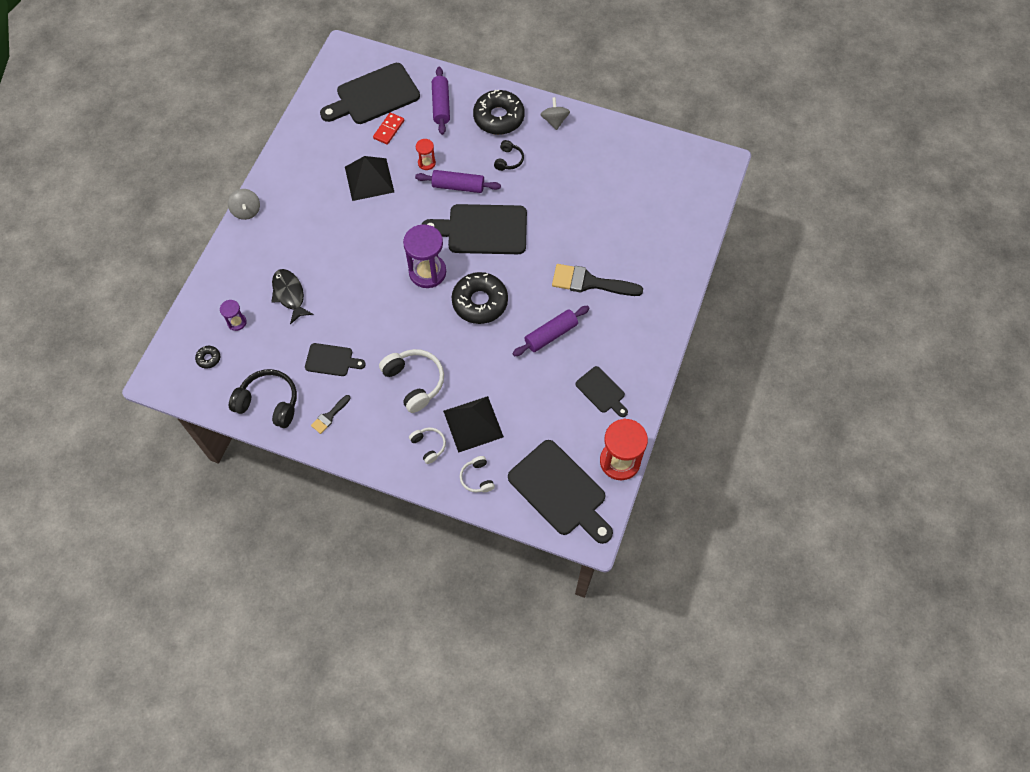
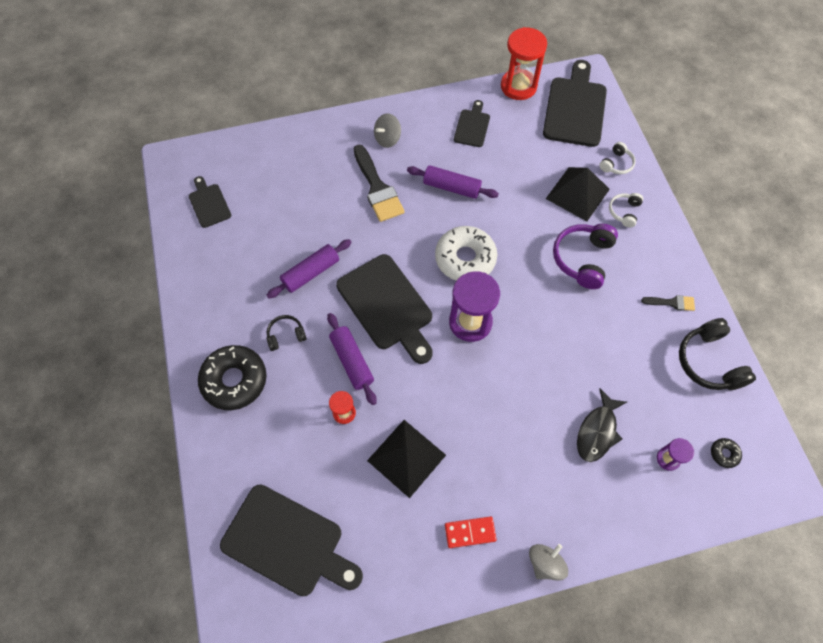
camera: 125 degrees left, 0 degrees up
(331, 360) = (624, 340): black cutting board -> black cutting board (209, 204)
(389, 129) = (326, 486): red domino -> red domino (470, 532)
(414, 382) = (582, 259): white headphones -> purple headphones
(441, 105) = (254, 453): purple rolling pin -> purple rolling pin (311, 273)
(480, 302) = (465, 259): black donut -> white donut
(554, 121) = (205, 324): grey spinning top -> grey spinning top (387, 139)

